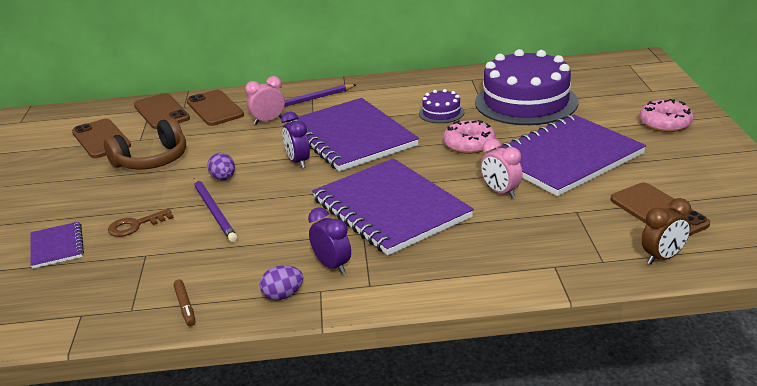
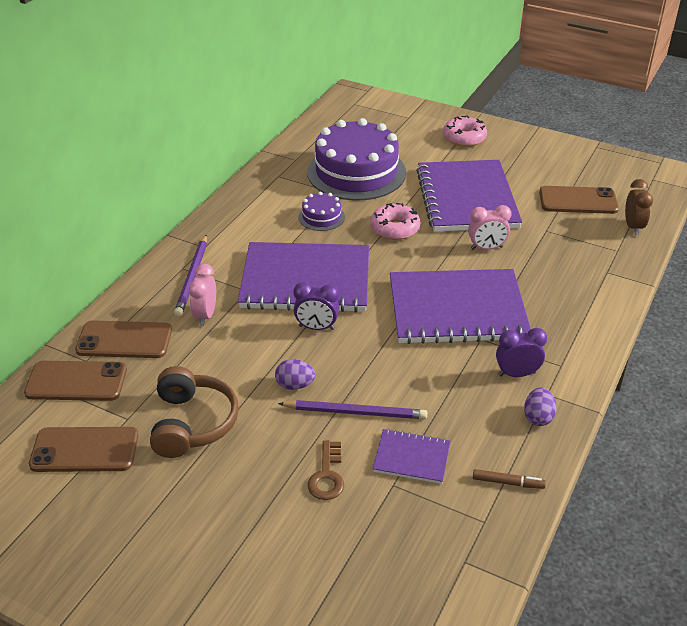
camera: 60 degrees left, 10 degrees up
(57, 247) = (311, 550): purple notebook -> purple notebook (411, 458)

